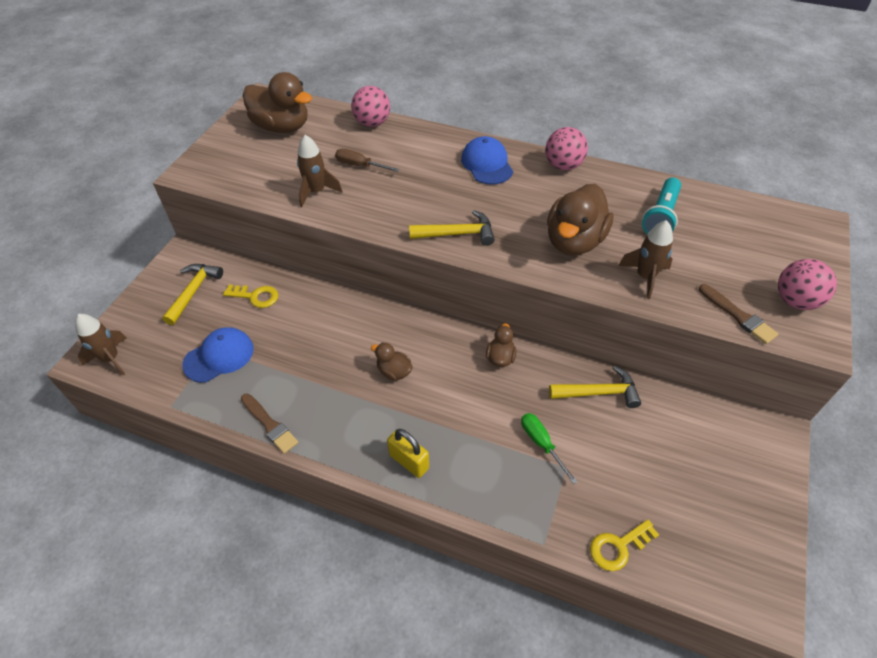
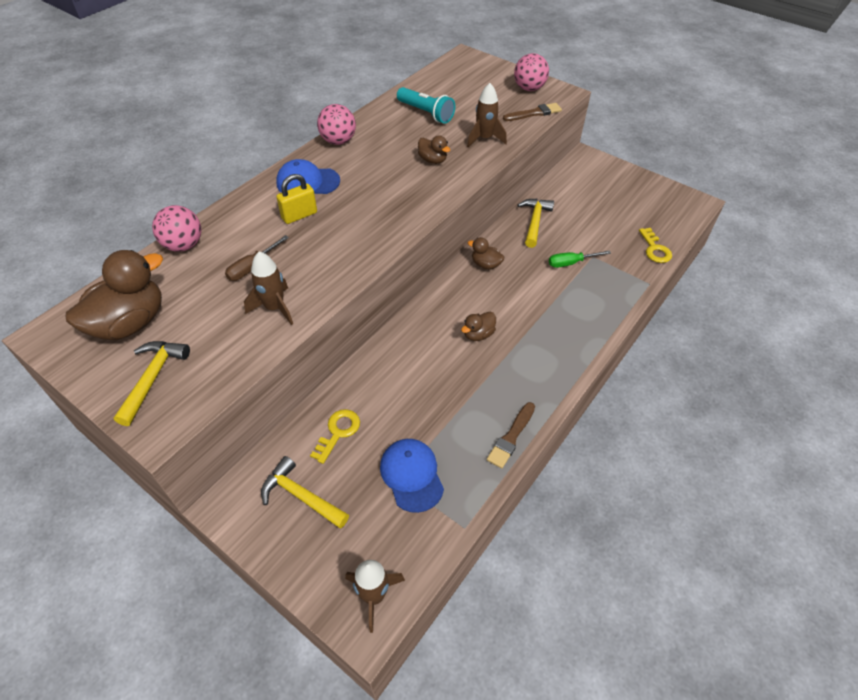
camera: 75 degrees left, 0 degrees up
(269, 425) = (511, 437): brown brush -> brown brush turned 150 degrees clockwise
(409, 461) = (571, 342): yellow padlock -> yellow padlock (299, 215)
(457, 234) = (392, 220): yellow hammer -> yellow hammer (153, 378)
(574, 241) = (432, 160): brown duck -> brown duck, size x0.49

